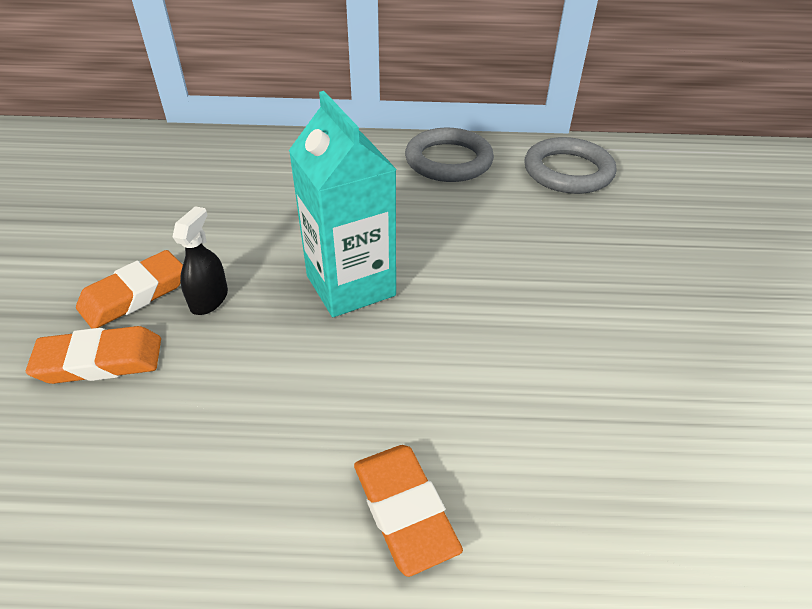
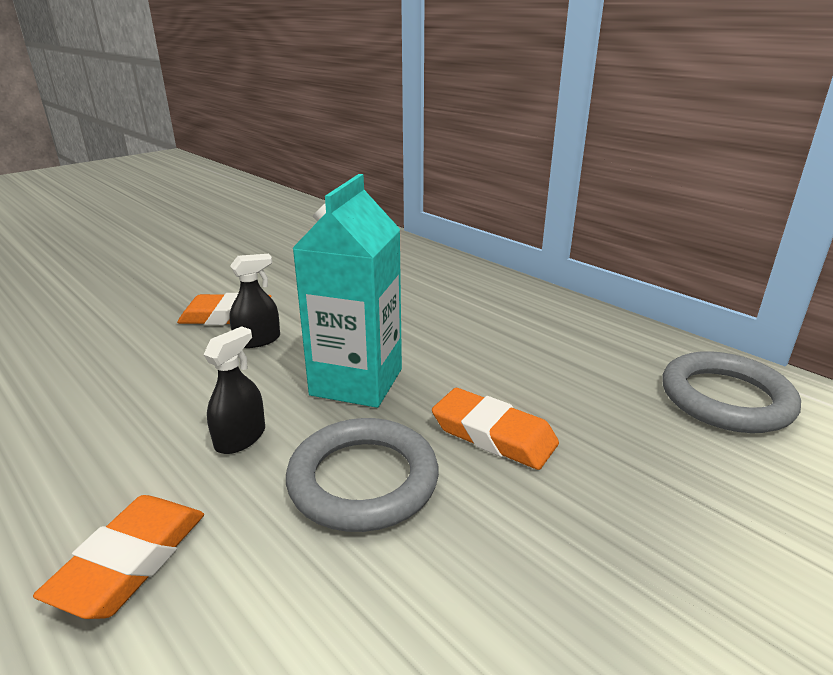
camera: 45 degrees right, 15 degrees down
(100, 361) = (153, 341): orange eraser -> orange eraser (493, 435)
(335, 382) = (240, 438): none -> black spray bottle
(448, 161) = (591, 334): grey ring -> grey ring (363, 480)

